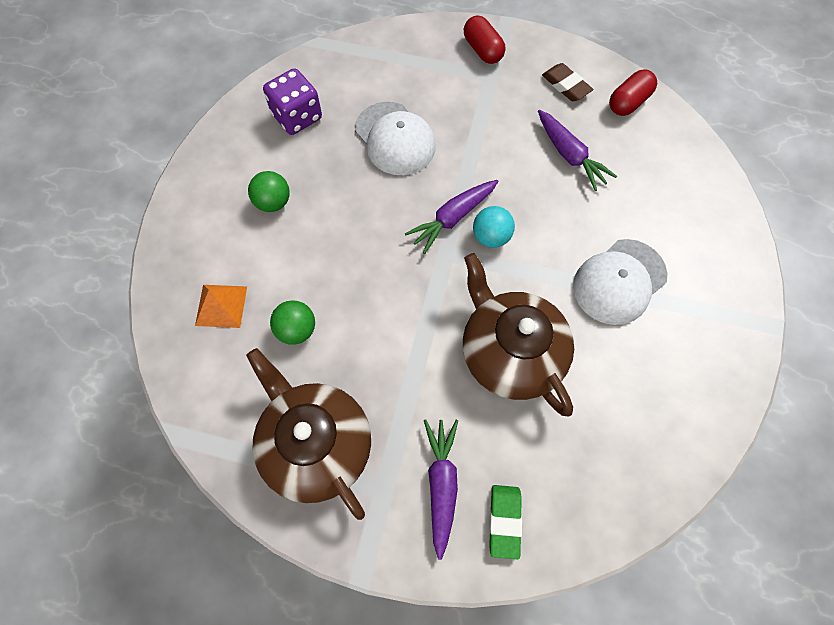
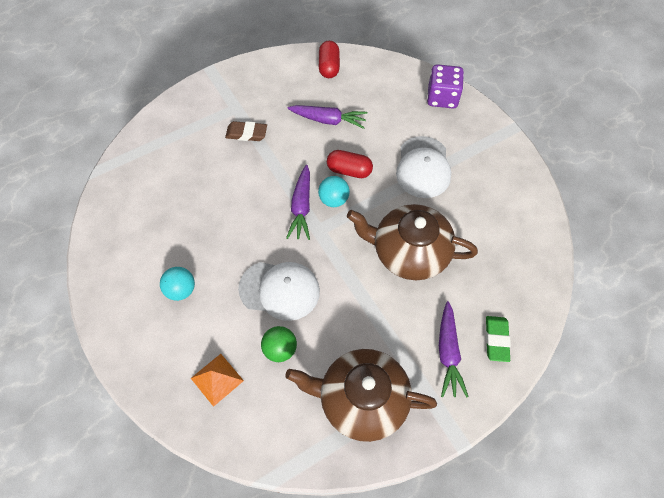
camera: 45 degrees left, 5 degrees down
(273, 202) = (181, 290): green ball -> turquoise ball
(297, 117) = (137, 226): purple dice -> purple dice (442, 97)
(395, 139) = (217, 189): white cap -> white cap (280, 290)
(441, 484) = (448, 353): purple carrot -> purple carrot turned 135 degrees counterclockwise
(482, 50) = (214, 97): red capsule -> red capsule (349, 170)
(504, 521) = (496, 340): green eraser -> green eraser turned 45 degrees clockwise
(566, 85) = (285, 82): brown eraser -> brown eraser (246, 133)

